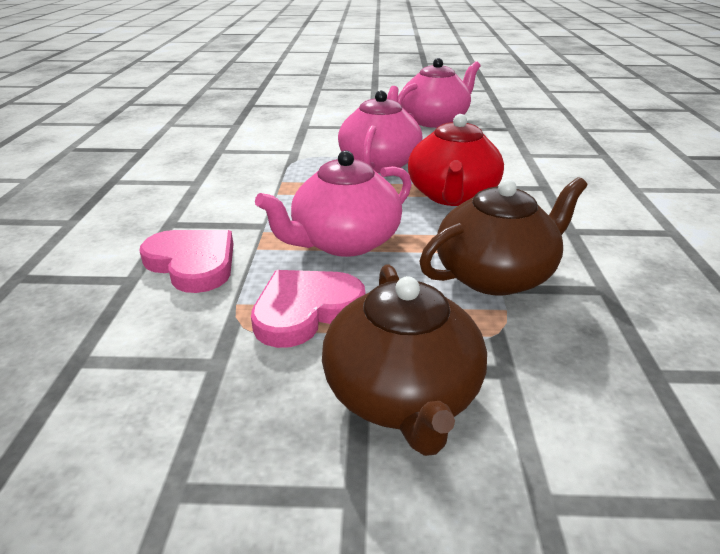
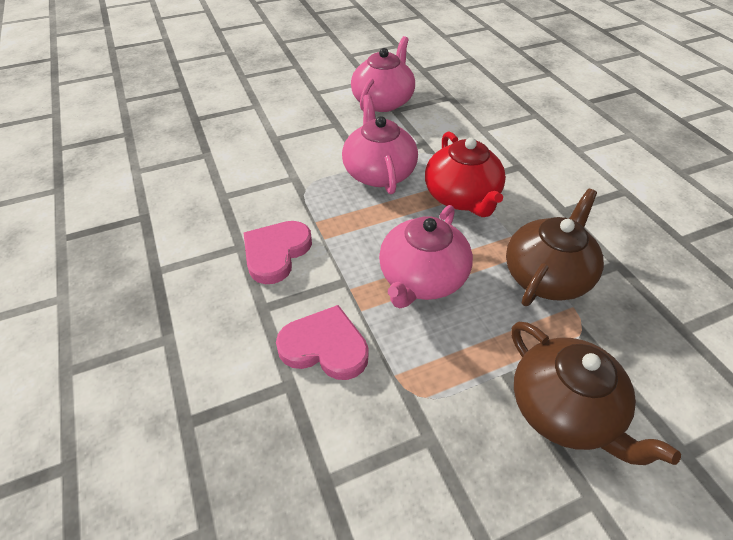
camera: 25 degrees left, 15 degrees up
(305, 310) = (449, 361): pink heart -> pink heart (276, 253)

